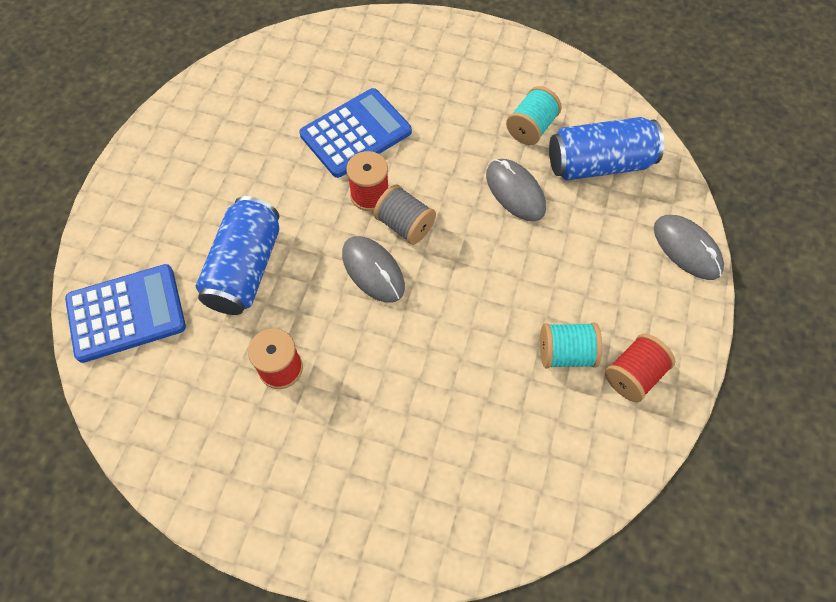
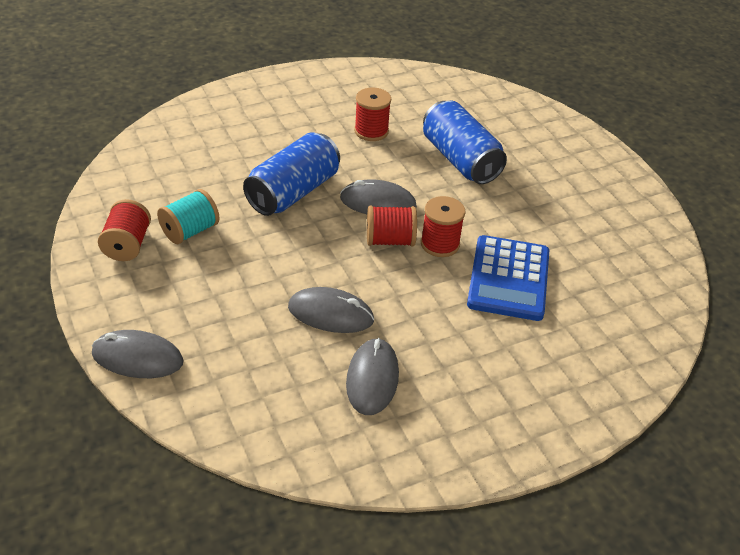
camera: 135 degrees right, 20 degrees down
(126, 313) = (492, 108): blue calculator -> none
(405, 225) = (390, 240): grey spool -> red spool
(531, 128) = (372, 379): turquoise spool -> grey mouse
(599, 164) = (277, 385): blue can -> blue can (293, 192)

